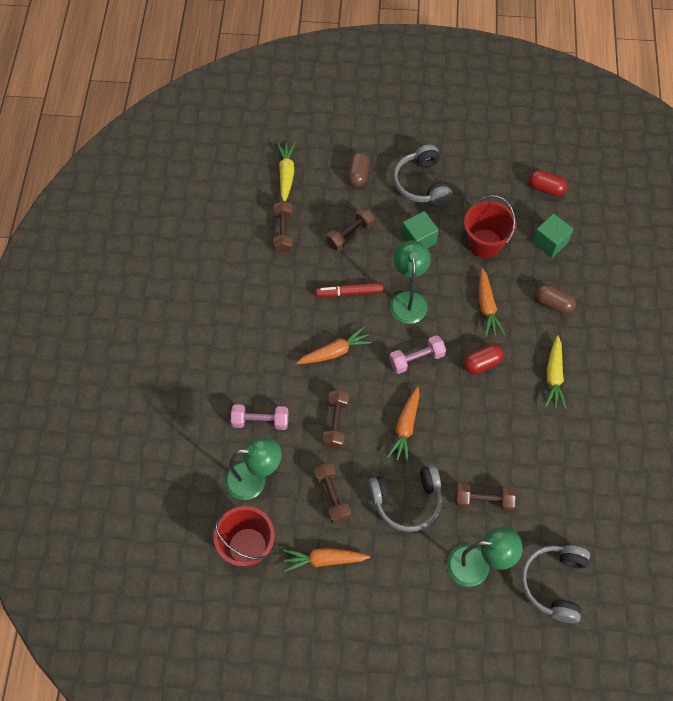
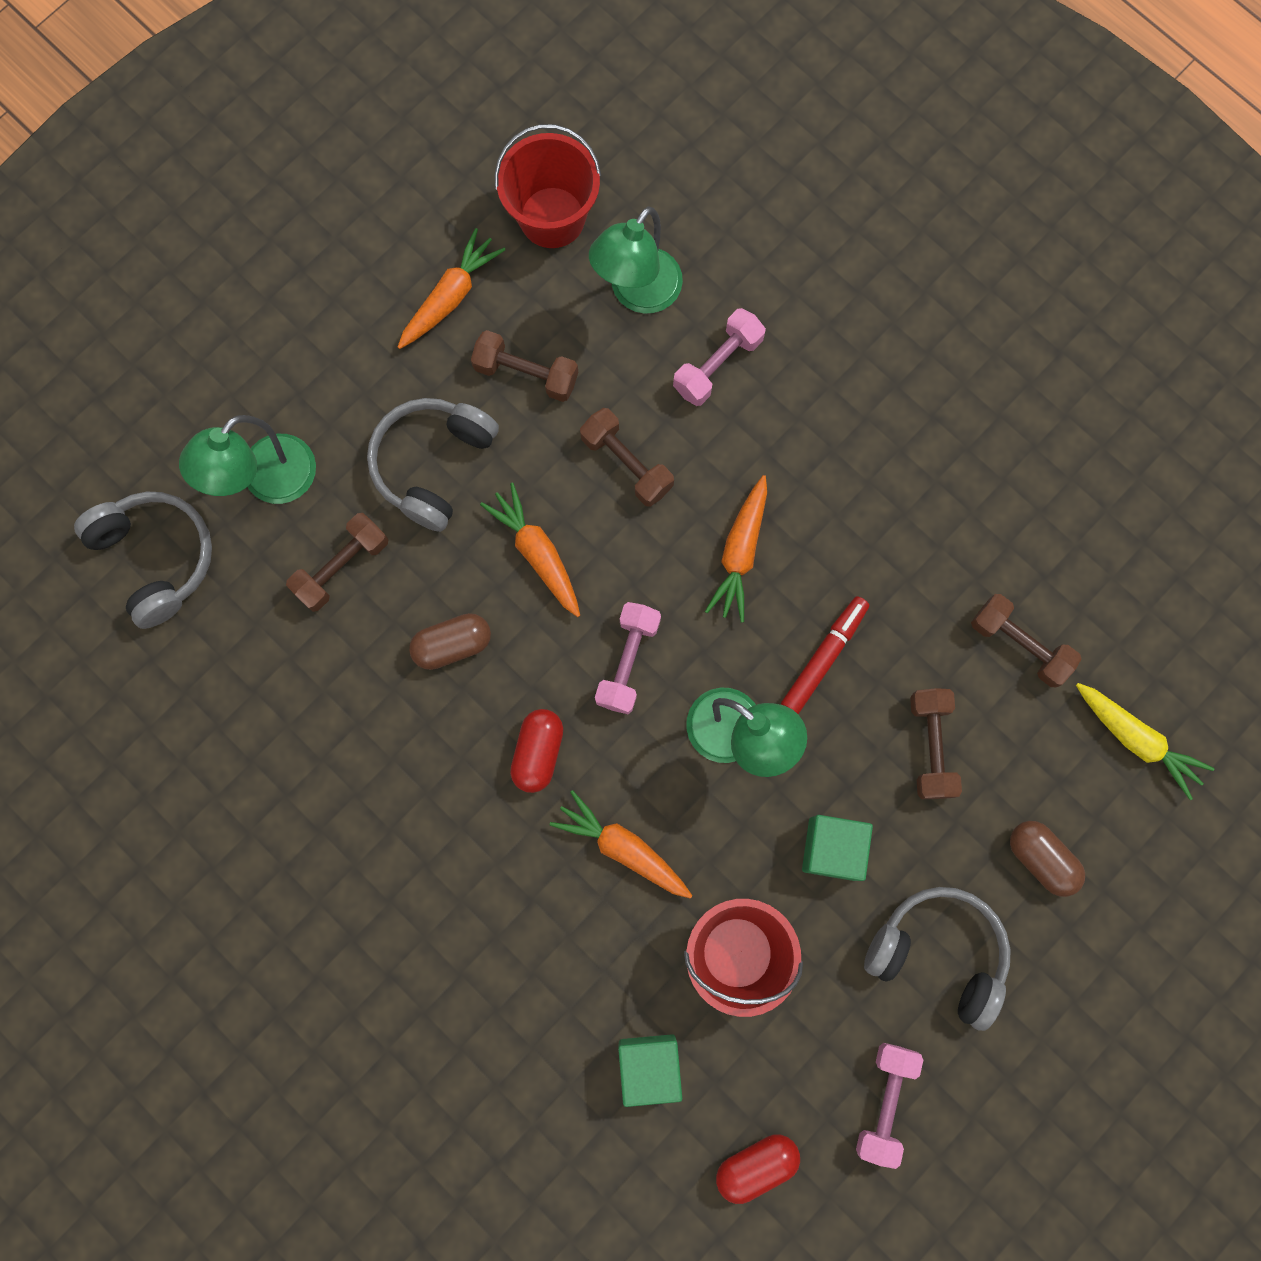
camera: 130 degrees right, 15 degrees up
(486, 166) = (885, 1101): none -> pink dumbbell
(553, 304) = (539, 960): brown capsule -> brown capsule (452, 645)
(554, 376) = (425, 842): yellow carrot -> none

